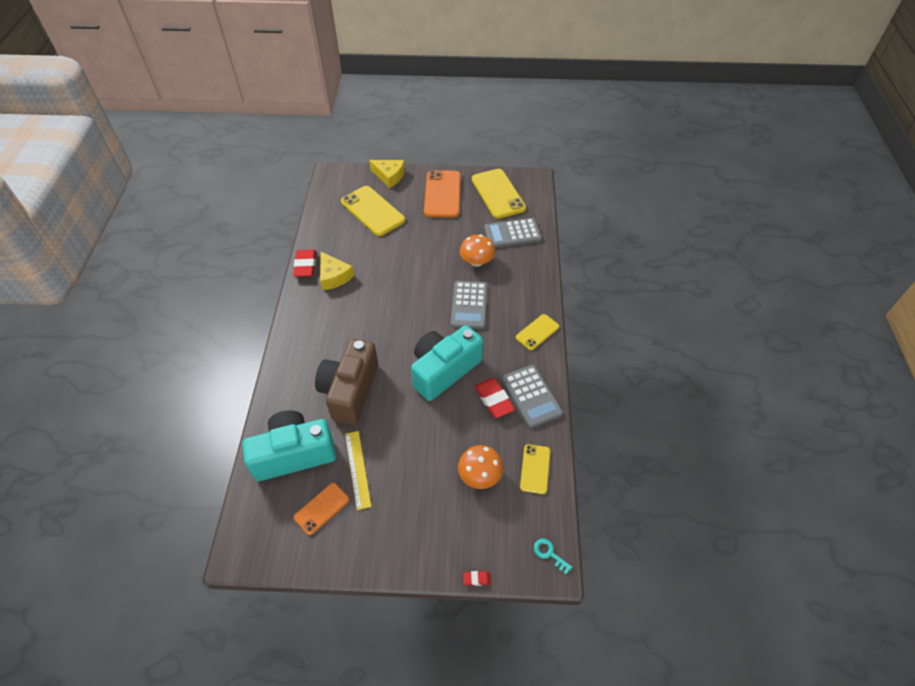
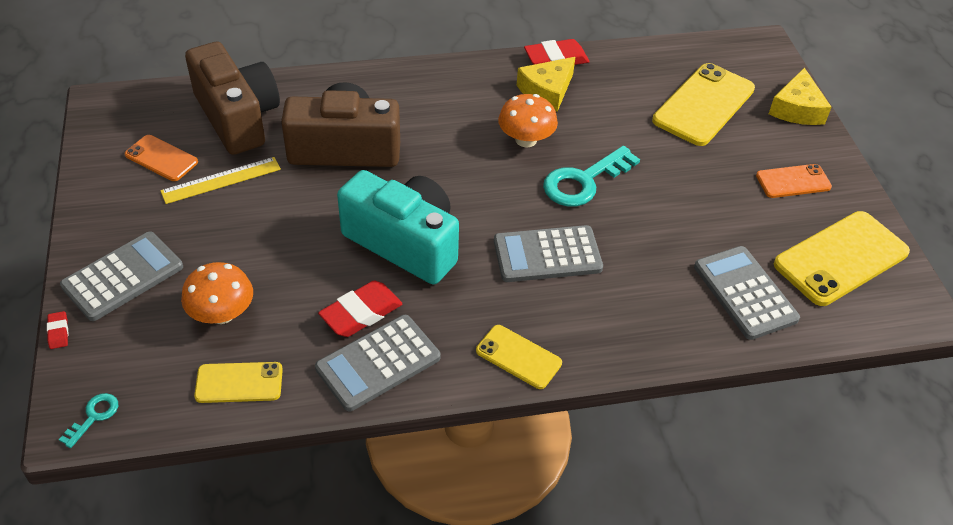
camera: 75 degrees right, 5 degrees down
(294, 454) = (237, 117): turquoise camera -> brown camera
(417, 277) = (583, 181): none -> turquoise key
(435, 536) = (123, 276): none -> grey calculator
(442, 194) = (793, 181): orange phone -> orange phone, size x0.56
(477, 261) = (651, 251): orange mushroom -> orange mushroom (526, 140)

